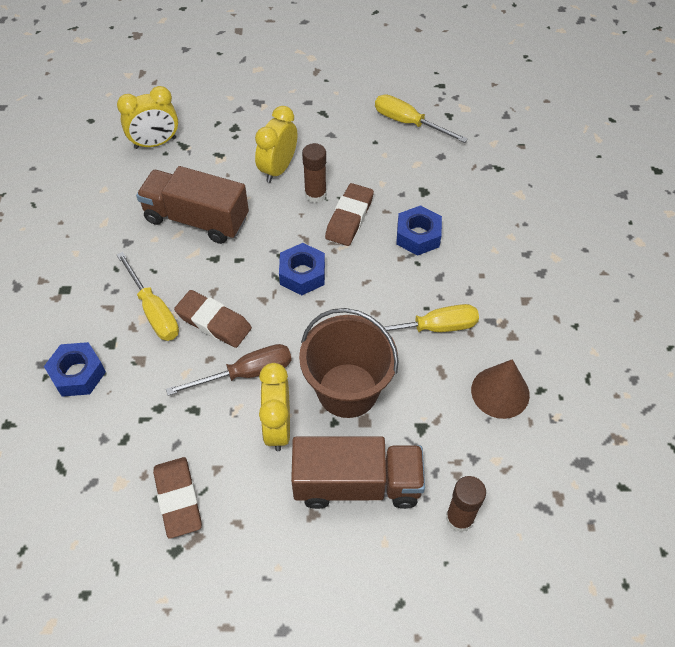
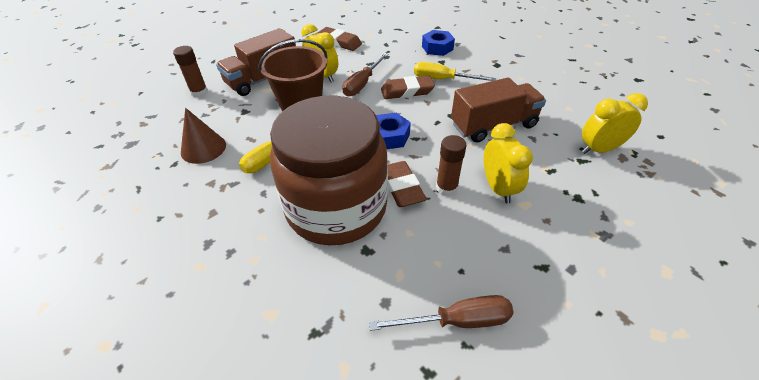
camera: 140 degrees right, 10 degrees down
(155, 143) = (599, 149): yellow clock -> yellow clock turned 45 degrees clockwise
(408, 123) = (457, 321): yellow screwdriver -> brown screwdriver
(418, 236) = (336, 207): blue nut -> brown jar

